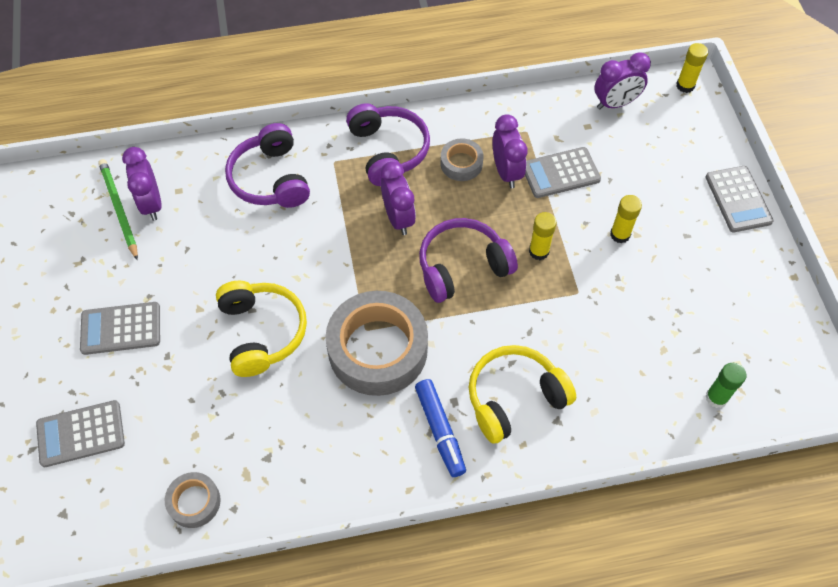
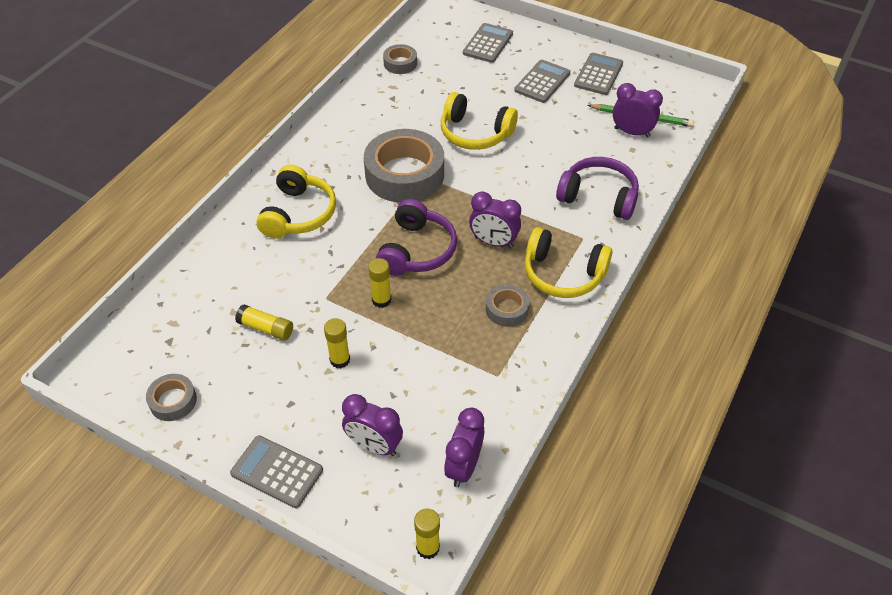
camera: 130 degrees right, 10 degrees down
(388, 151) = (563, 274): purple headphones -> yellow headphones
(440, 430) = (321, 170): blue marker -> none
(506, 172) = (470, 332): purple clock -> purple clock (374, 446)
(560, 173) = (433, 366): grey calculator -> grey calculator (598, 74)
(650, 309) = (266, 328): none -> yellow glue stick
(716, 397) = (170, 312): green glue stick -> none
(773, 313) = (173, 401): none -> grey tape

